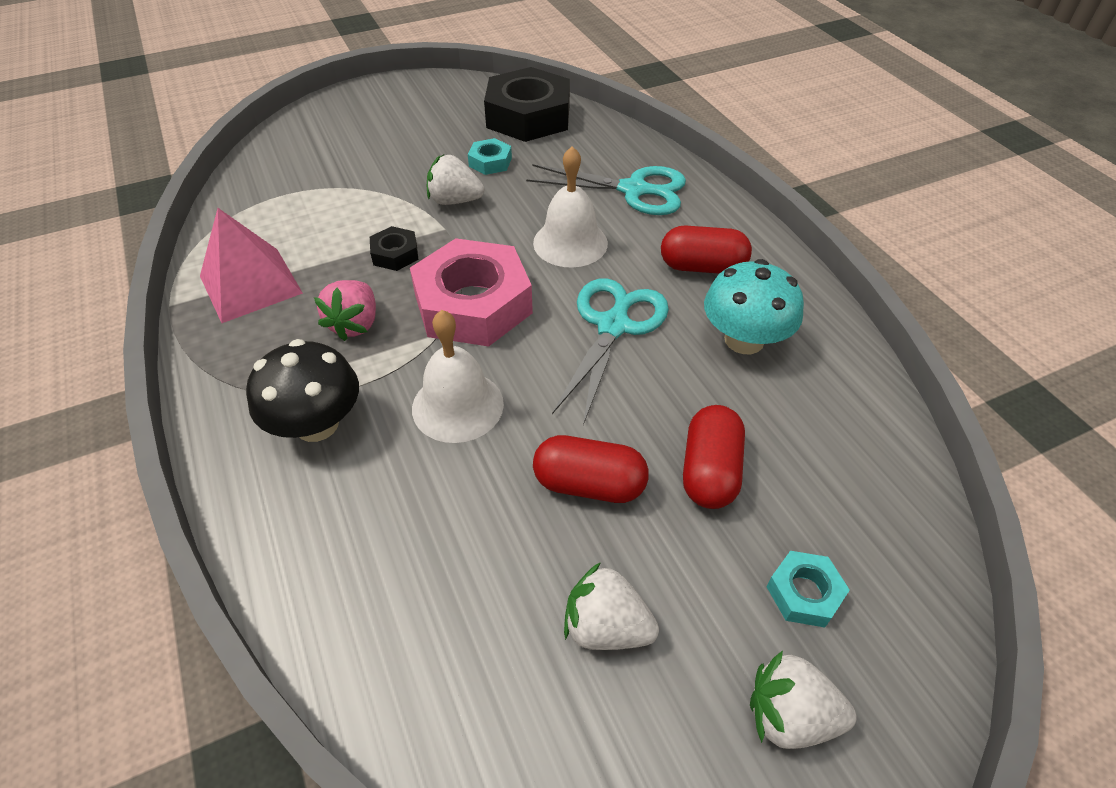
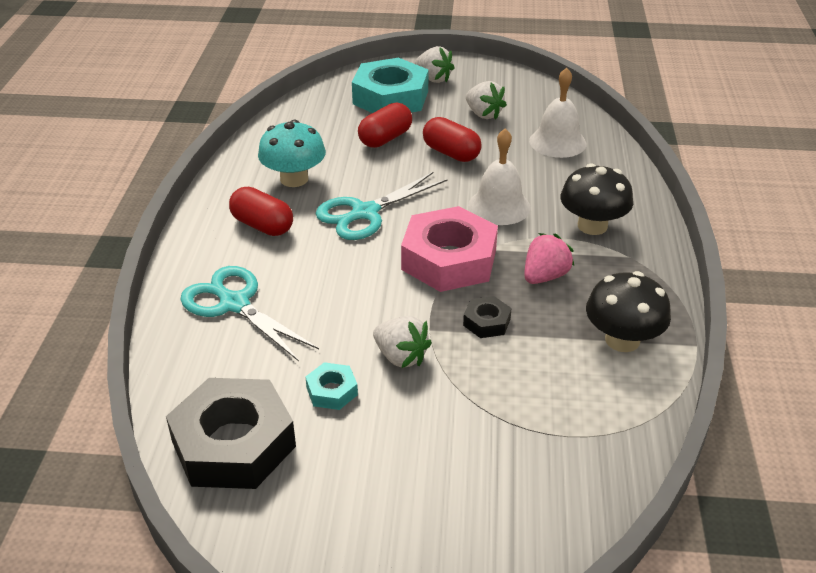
camera: 150 degrees left, 10 degrees down
(251, 284) = (622, 340): pink pyramid -> black mushroom
(570, 243) = (336, 278): white bell -> white bell (557, 142)
(804, 593) = (390, 97): turquoise nut -> turquoise nut, size x2.23

